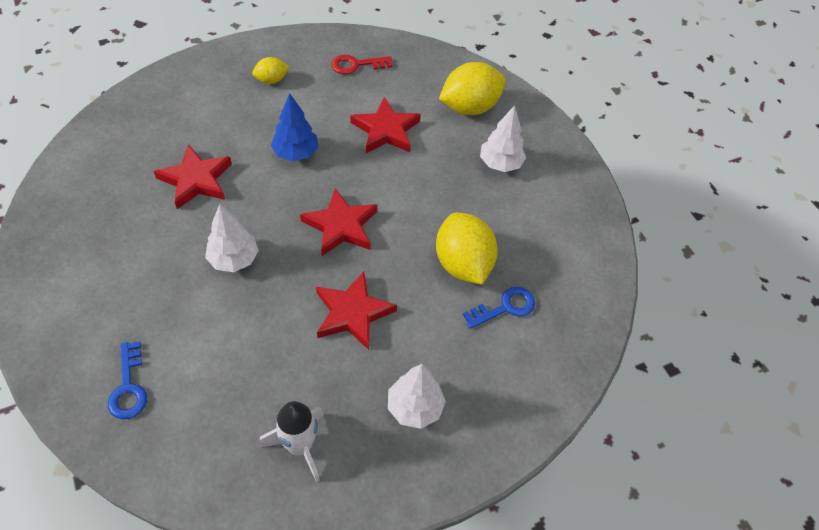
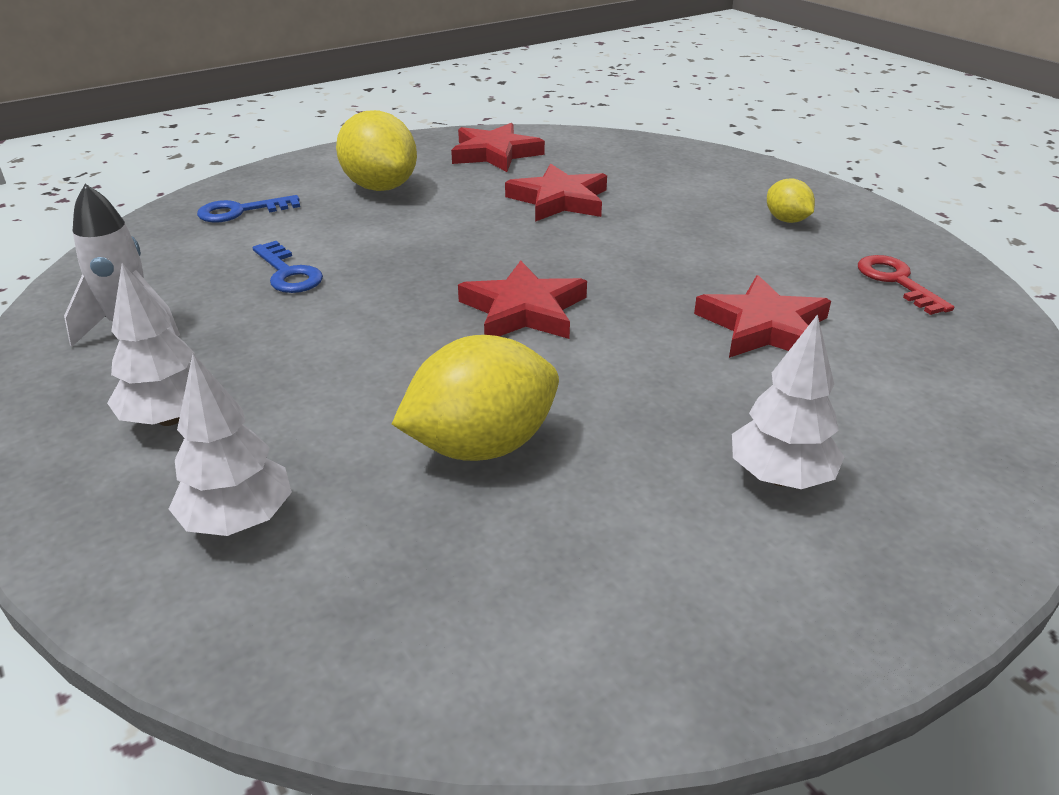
camera: 85 degrees right, 20 degrees down
(234, 259) = (435, 241): white tree -> white tree (238, 520)
(296, 153) = (652, 256): blue tree -> none
(352, 313) = (354, 340): red star -> red star (495, 153)
(469, 107) = (914, 419): yellow lemon -> yellow lemon (380, 187)
(505, 307) = (384, 513): blue key -> blue key (288, 273)

